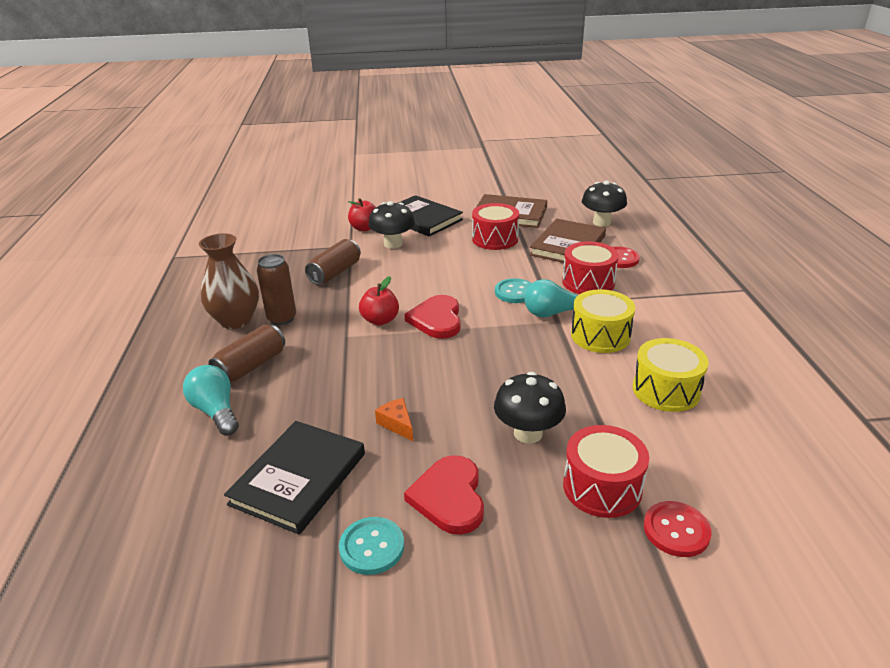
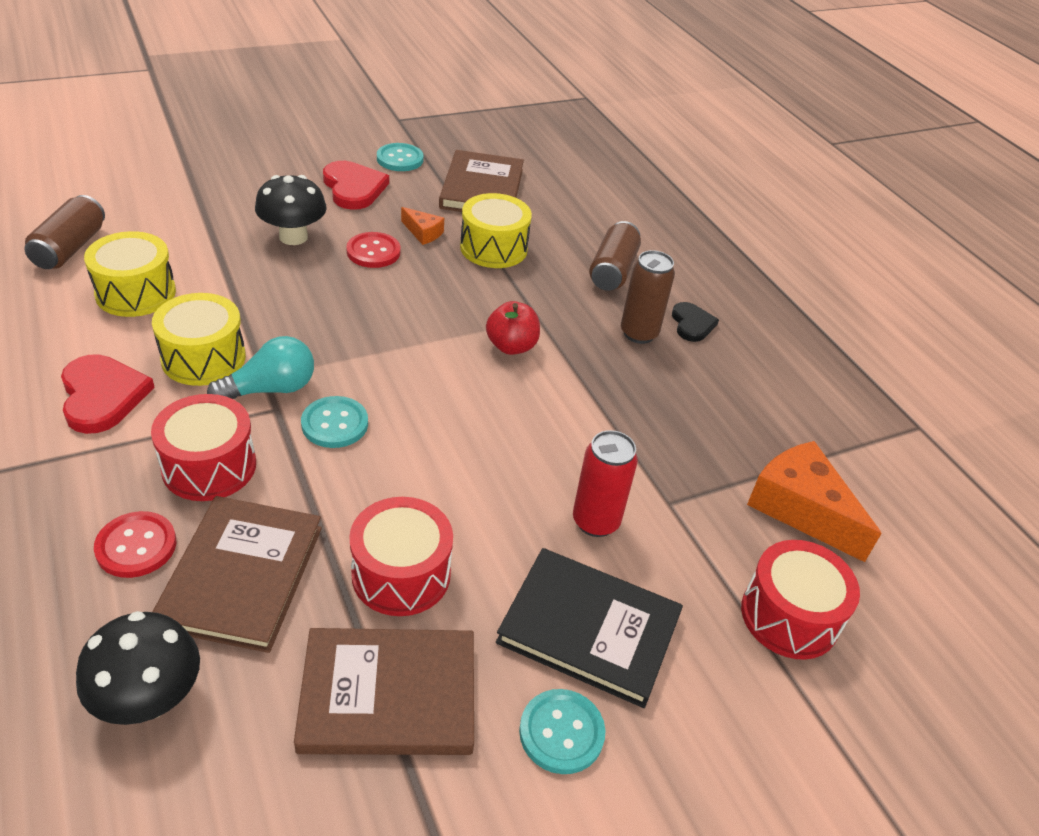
camera: 155 degrees right, 10 degrees up
(216, 411) = (600, 227): turquoise light bulb -> none
(236, 320) = (692, 324): brown vase -> black heart
(287, 237) = (801, 509): none -> orange cheese
(299, 478) = (482, 189): black book -> brown book
(335, 273) = (639, 427): brown can -> brown can (70, 248)
(339, 399) = (493, 248): none -> yellow drum
(364, 228) = (685, 568): red apple -> none
(393, 244) = (595, 521): black mushroom -> red can
(437, 319) = (436, 357): red heart -> red heart (102, 396)
(449, 202) = (561, 732): none -> turquoise button
(602, 487) = (224, 204): red drum -> red drum (789, 616)
(676, 530) = (168, 184): red button -> red button (373, 252)

